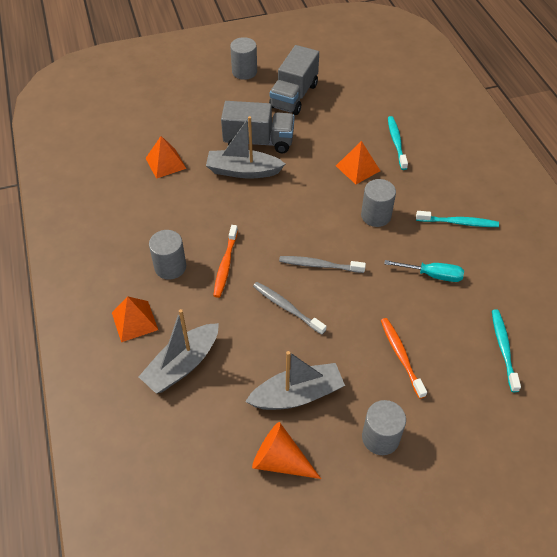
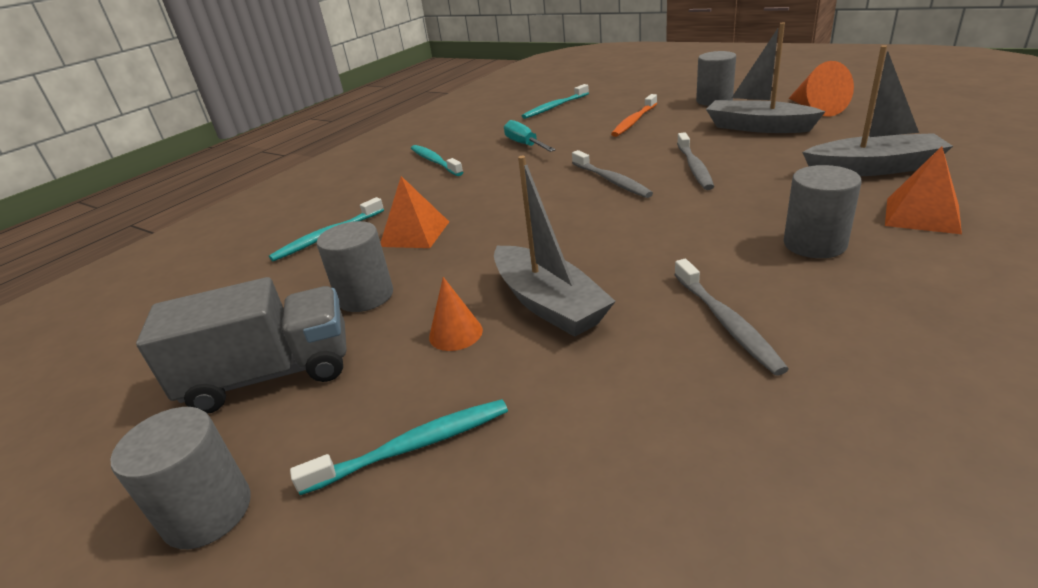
camera: 125 degrees left, 20 degrees down
(165, 163) = (668, 398): orange pyramid -> none
(172, 201) = (726, 322): none -> grey toothbrush
(218, 110) = (413, 447): none -> turquoise toothbrush
(225, 265) = (725, 217): orange toothbrush -> none
(258, 141) = (455, 333): grey truck -> orange cone
(376, 216) = (487, 191): grey cylinder -> grey cylinder (365, 296)

